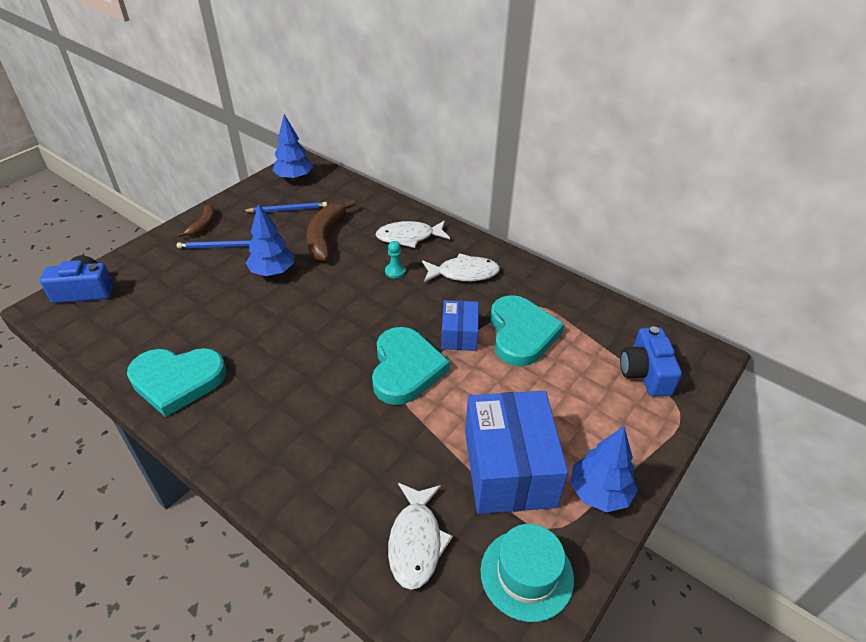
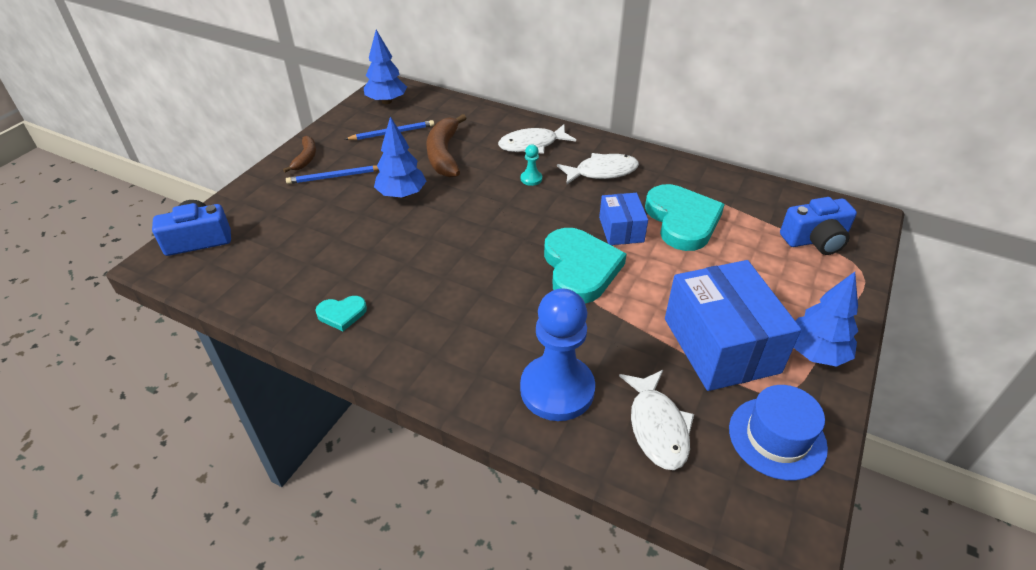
camera: 10 degrees left, 0 degrees up
(177, 381) = (342, 314): turquoise heart -> turquoise heart, size x0.48
(338, 487) = (557, 389): none -> blue pawn
(526, 574) = (777, 438): turquoise hat -> blue hat
(645, 373) = (815, 240): blue camera -> blue camera turned 90 degrees counterclockwise

